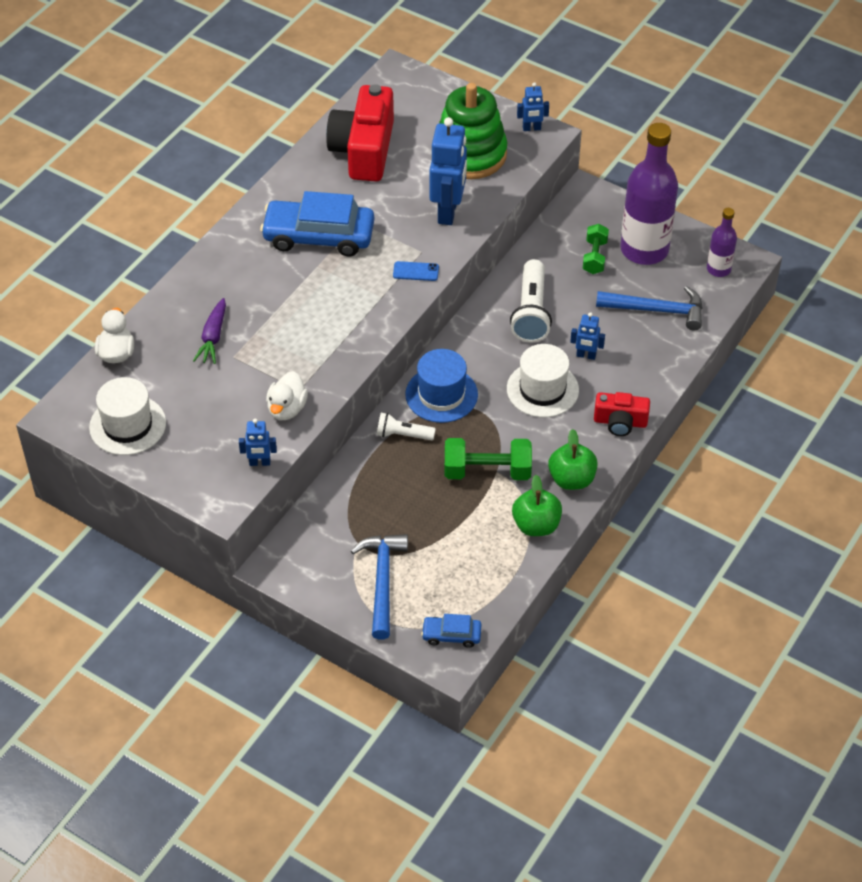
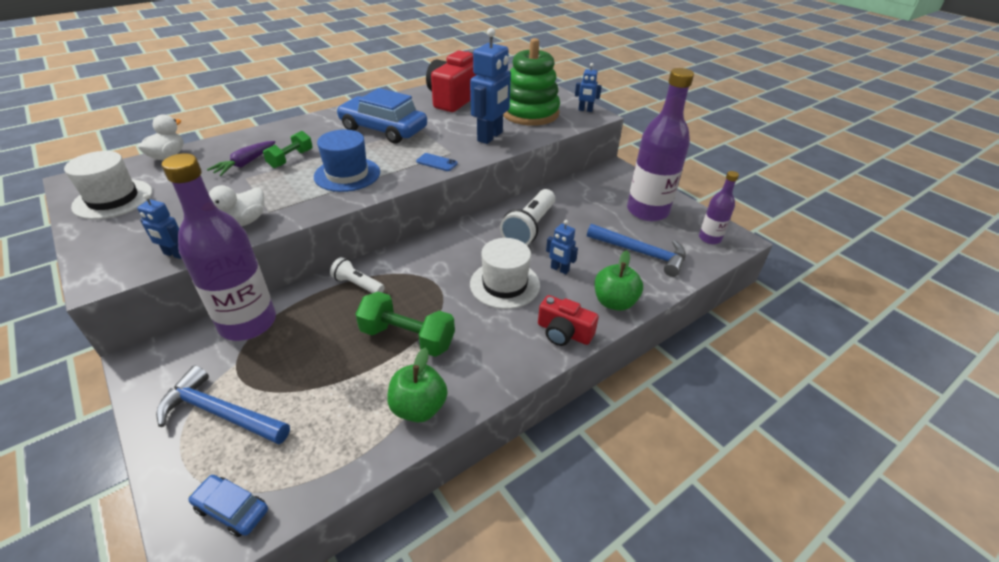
camera: 20 degrees right, 10 degrees down
(333, 505) = (248, 323): none -> purple bottle
(382, 581) = (220, 413): blue hammer -> blue hammer turned 90 degrees counterclockwise
(441, 394) = (414, 264): blue hat -> blue hat (347, 174)
(571, 479) = (485, 372): green apple -> green apple (614, 302)
(594, 257) = (603, 206): green dumbbell -> green dumbbell (291, 159)

